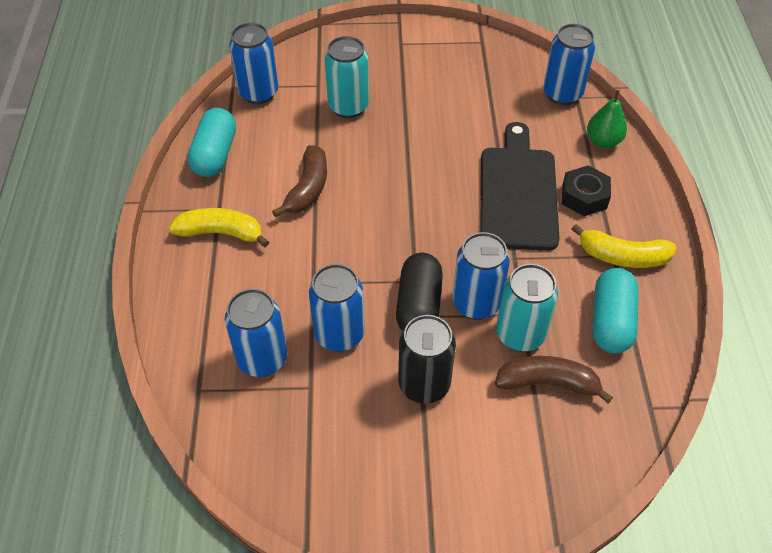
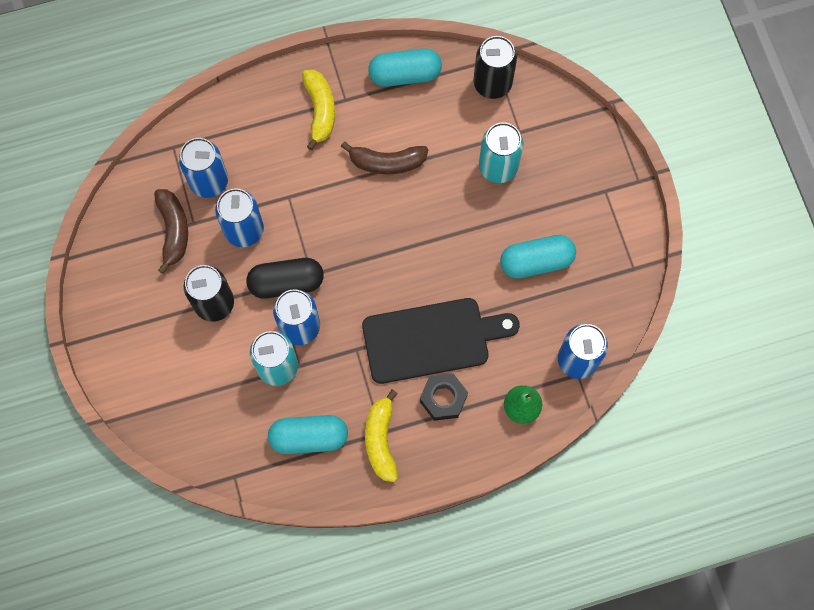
camera: 75 degrees right, 20 degrees up
(258, 93) = (492, 84): blue can -> black can
(456, 101) = (536, 262): none -> turquoise capsule
(548, 383) = (237, 395): brown banana -> brown banana (173, 231)

